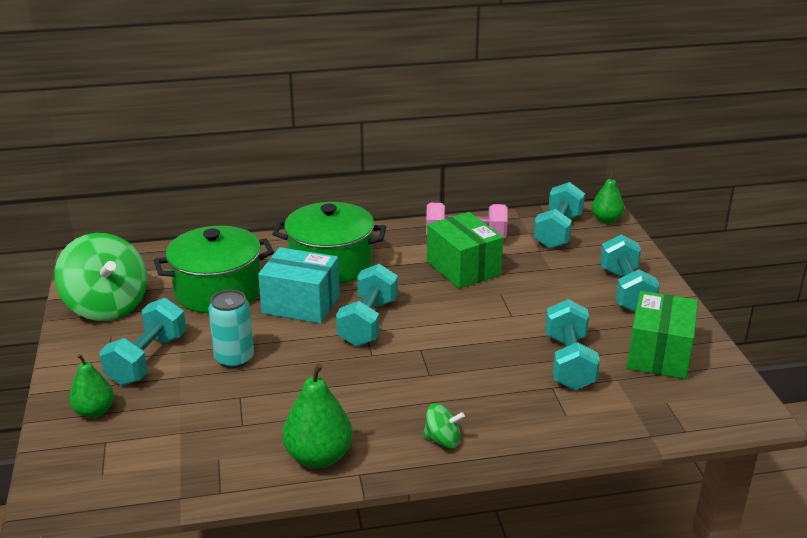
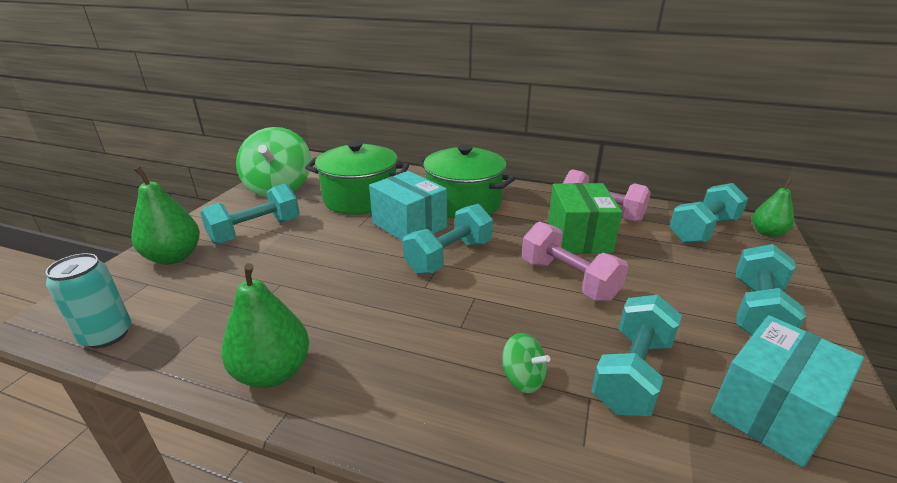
camera: 30 degrees right, 0 degrees up
(94, 411) = (174, 257): green pear -> green pear, size x1.53
(234, 358) = (313, 251): turquoise can -> turquoise can (107, 335)
(443, 440) = (407, 411): green spinning top -> green spinning top (523, 378)
(482, 310) = (568, 280): none -> pink dumbbell
(659, 354) = (771, 410): green box -> turquoise box

